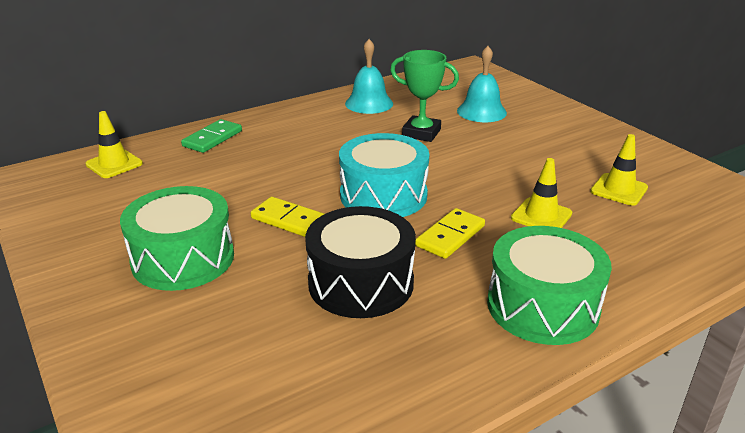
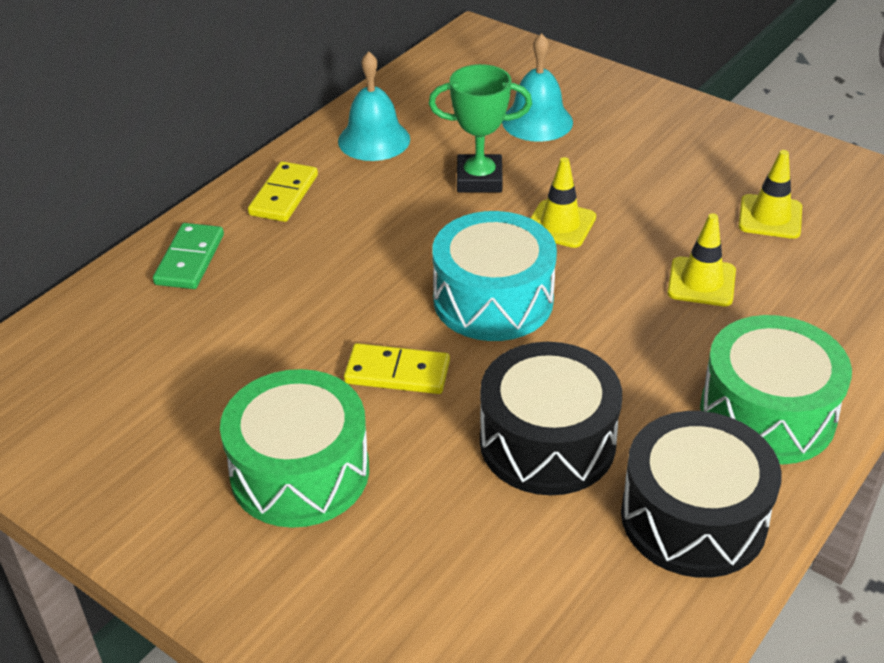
camera: 20 degrees left, 10 degrees up
(114, 164) = (76, 343): yellow traffic cone -> yellow traffic cone (560, 224)
(438, 359) = (693, 517): none -> black drum
(450, 236) = (612, 342): yellow domino -> yellow domino (284, 195)

